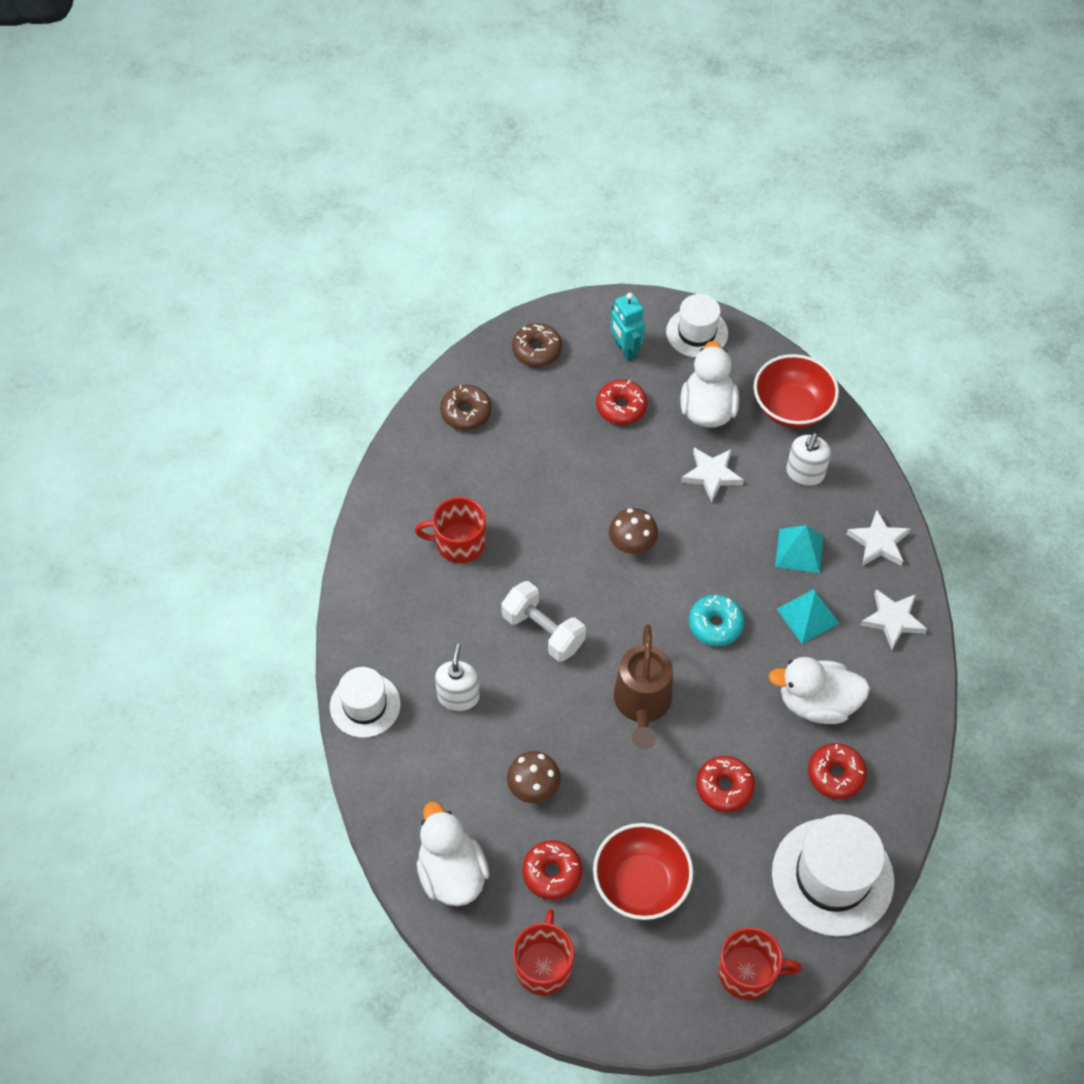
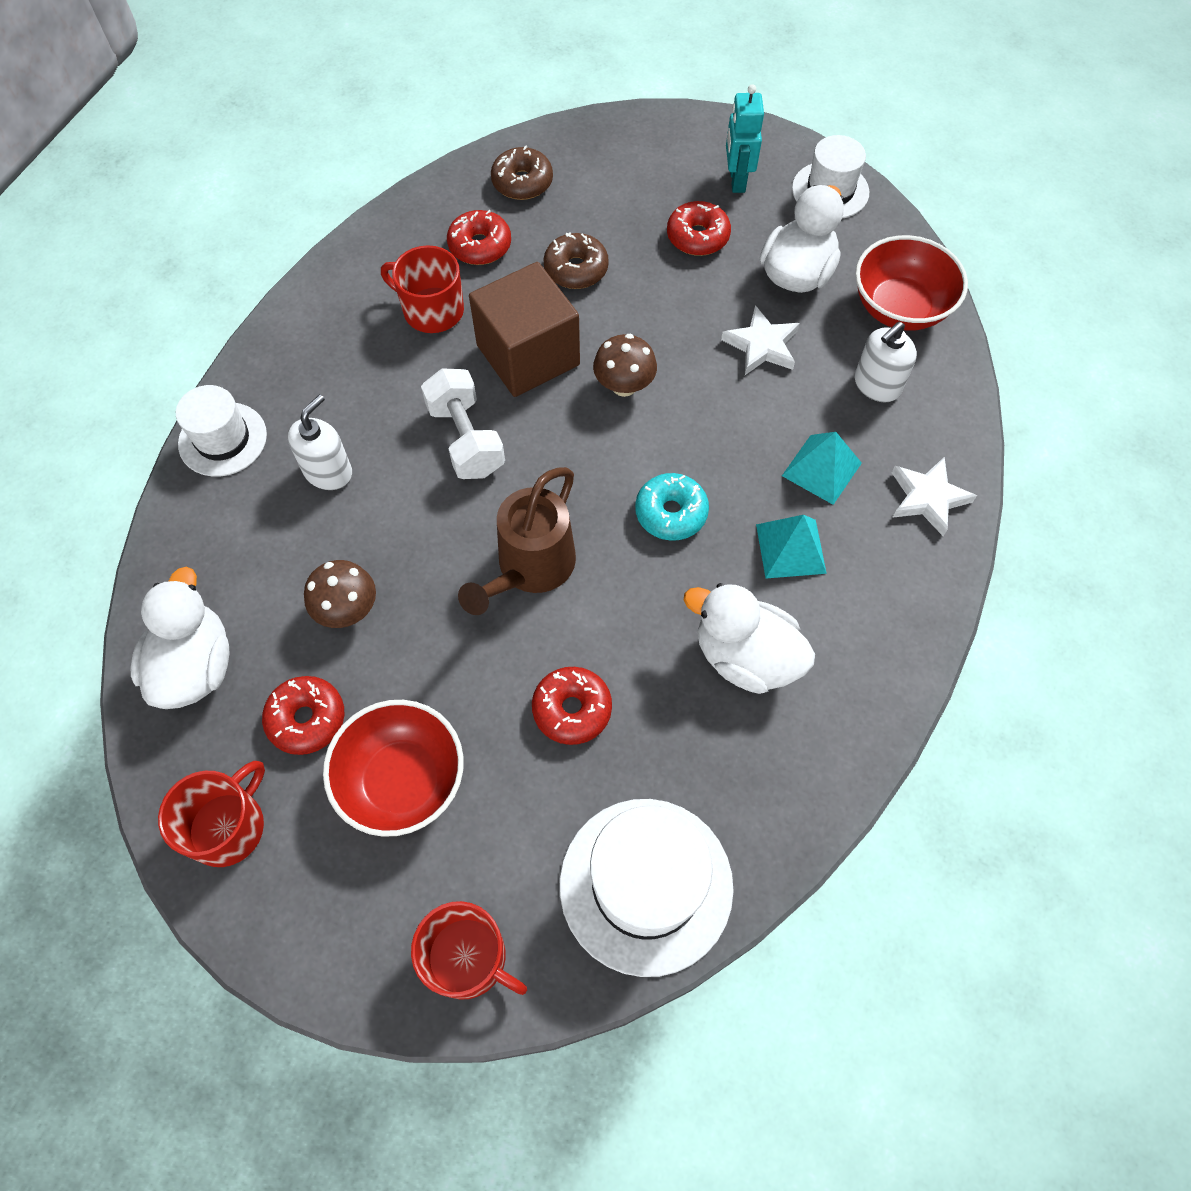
camera: 25 degrees right, 5 degrees up
(537, 350) = (637, 147): brown donut -> brown donut (576, 269)
(550, 549) = (528, 355): none -> brown cube
(835, 774) = (721, 756): red donut -> red donut (480, 246)
(893, 620) = (898, 597): white star -> none

